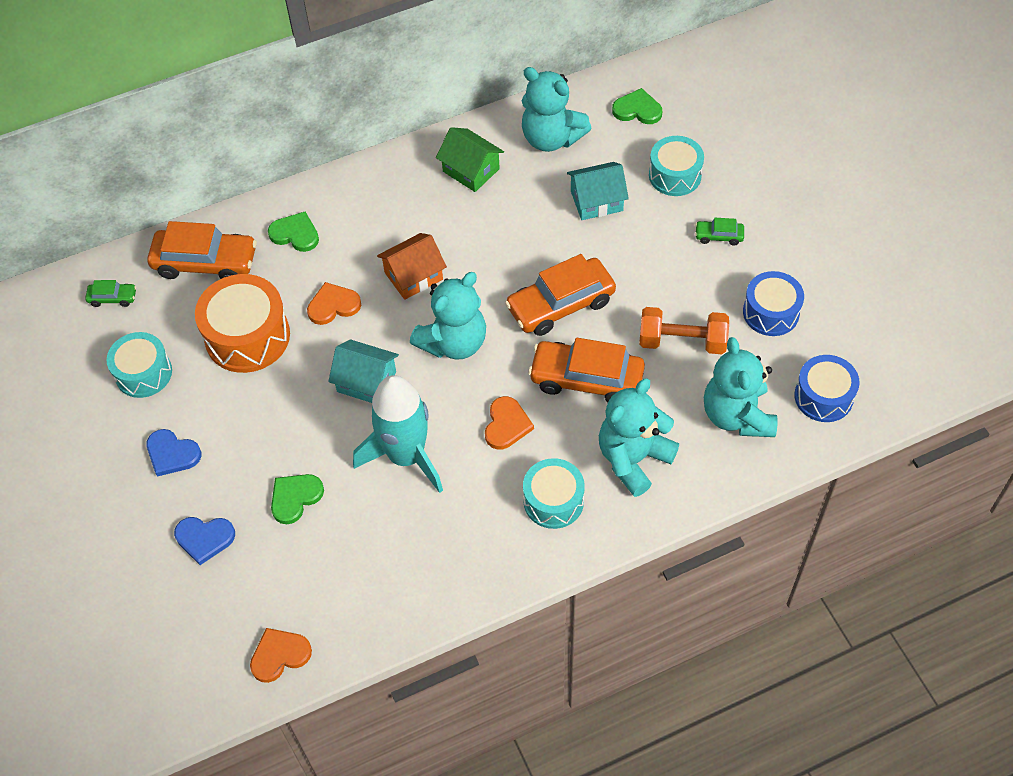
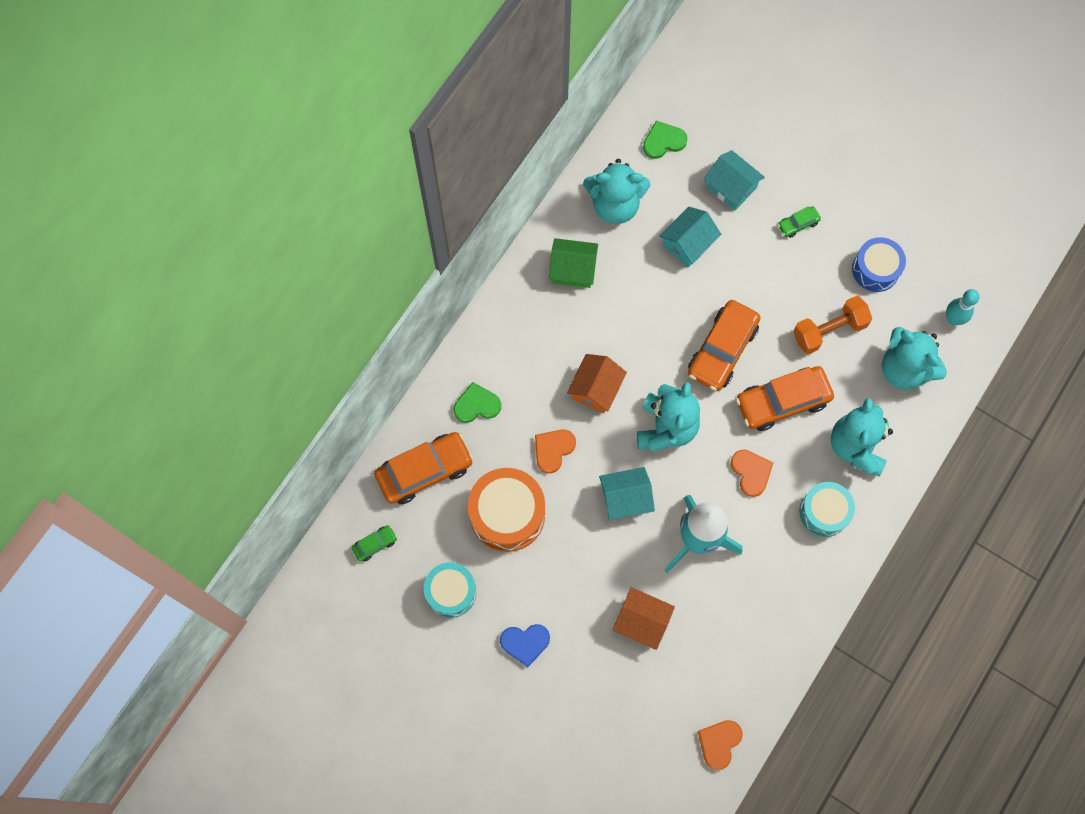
camera: 35 degrees left, 15 degrees up
(204, 539) = (600, 692): blue heart -> none
(295, 498) = (642, 621): green heart -> orange house
(675, 175) = (731, 187): turquoise drum -> turquoise house
(823, 397) = (953, 319): blue drum -> turquoise bowling pin

